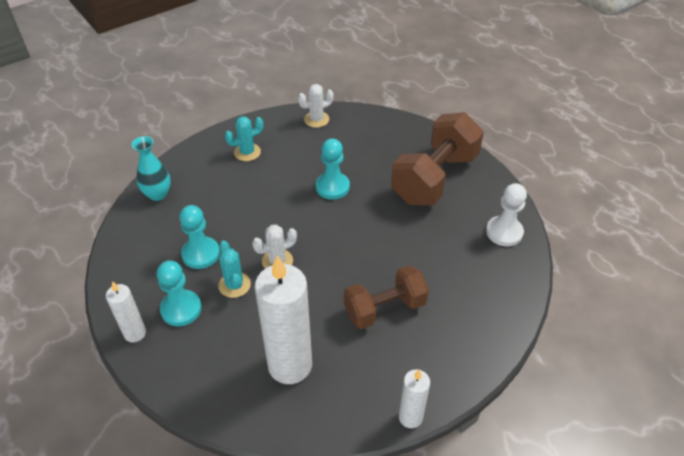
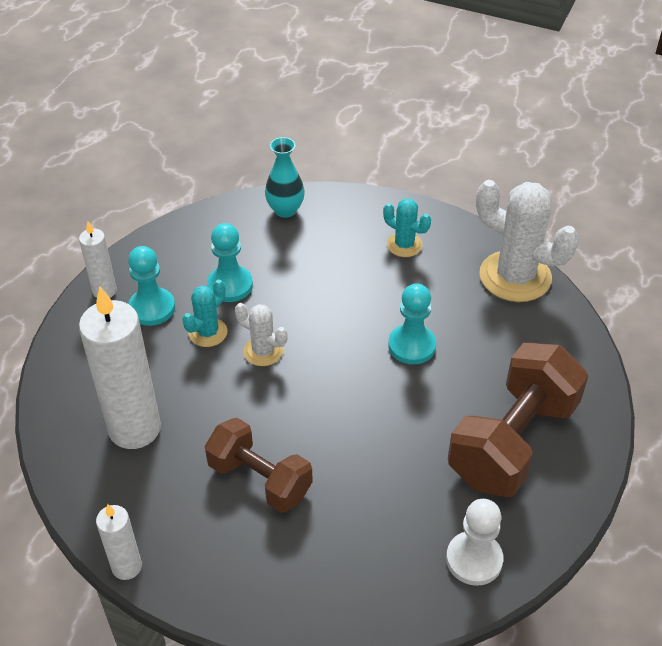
camera: 60 degrees right, 0 degrees up
(316, 119) = (515, 277): white cactus -> white cactus, size x1.94
(434, 178) = (512, 441): brown dumbbell -> brown dumbbell turned 60 degrees counterclockwise

